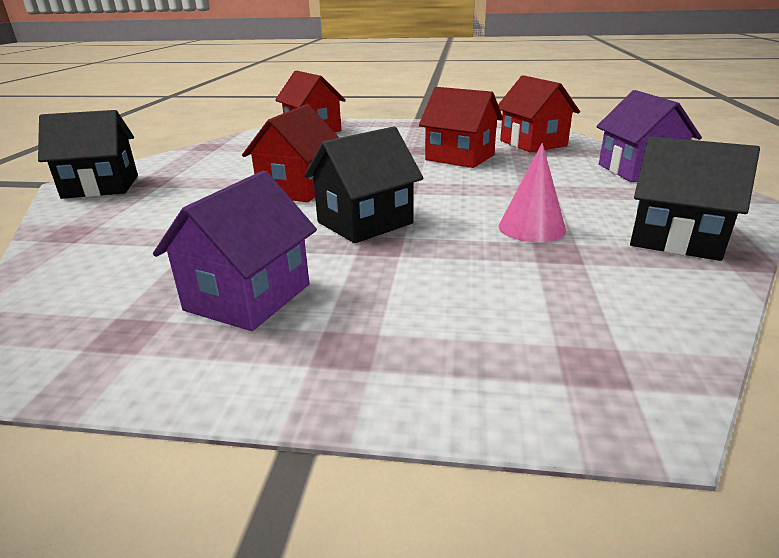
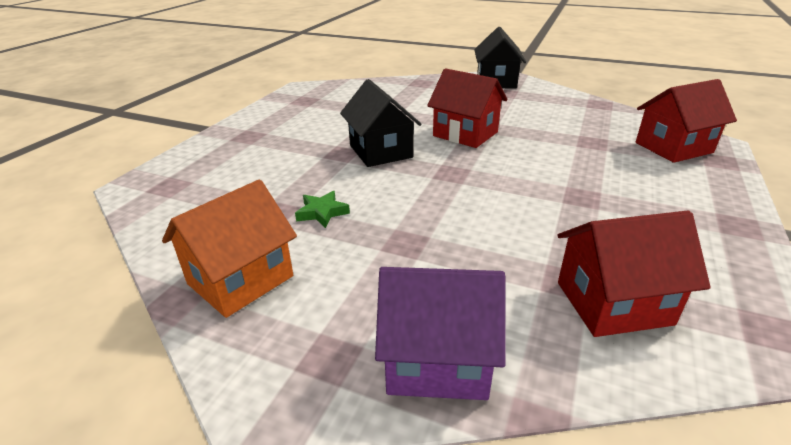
camera: 105 degrees right, 5 degrees up
(248, 297) = (311, 119): purple house -> none
(459, 157) = (540, 220): red house -> none
(531, 228) = (322, 212): pink cone -> green star
(675, 238) = (240, 280): black house -> orange house

